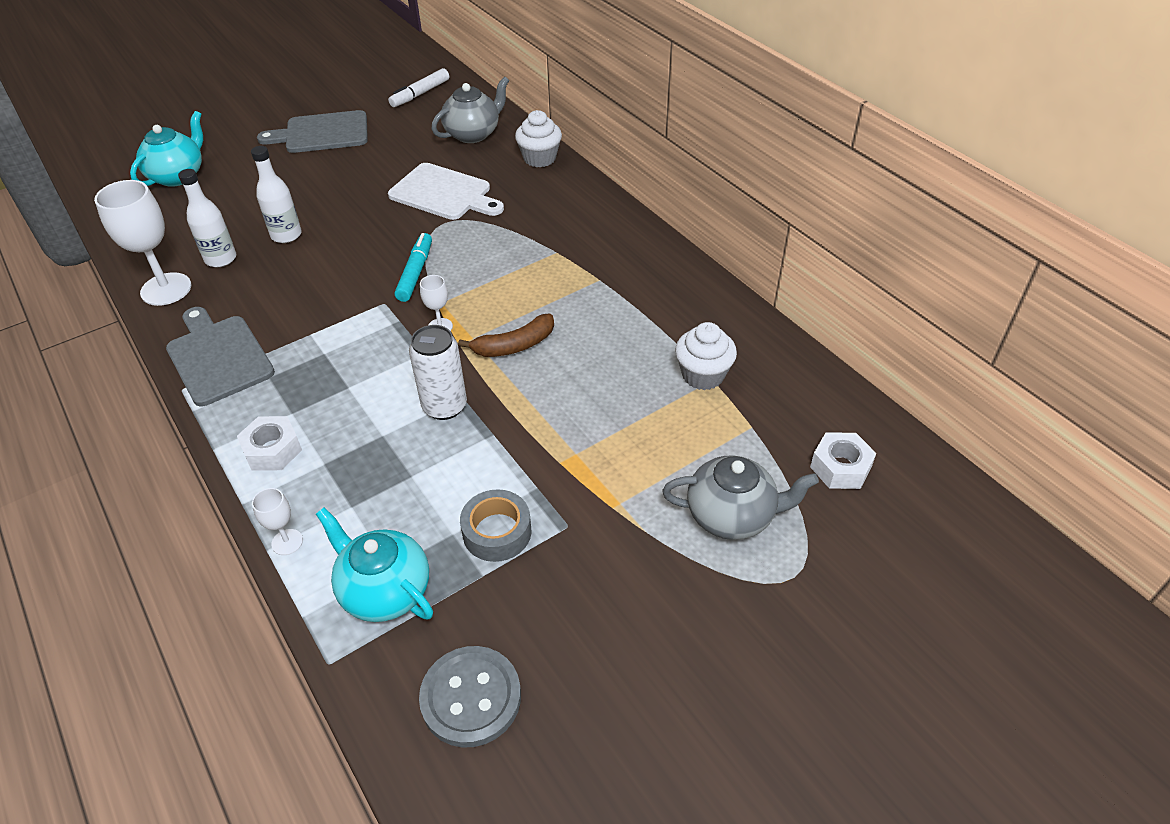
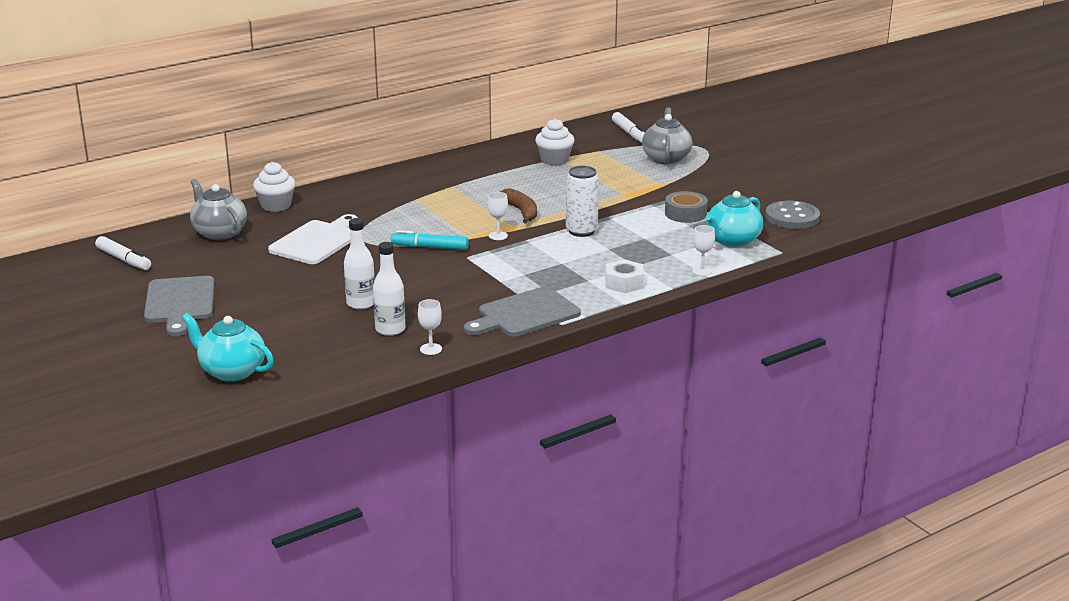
camera: 90 degrees left, 20 degrees down
(166, 289) = (431, 349): white goblet -> white goblet, size x0.49
(840, 467) = (629, 133): white nut -> white marker

